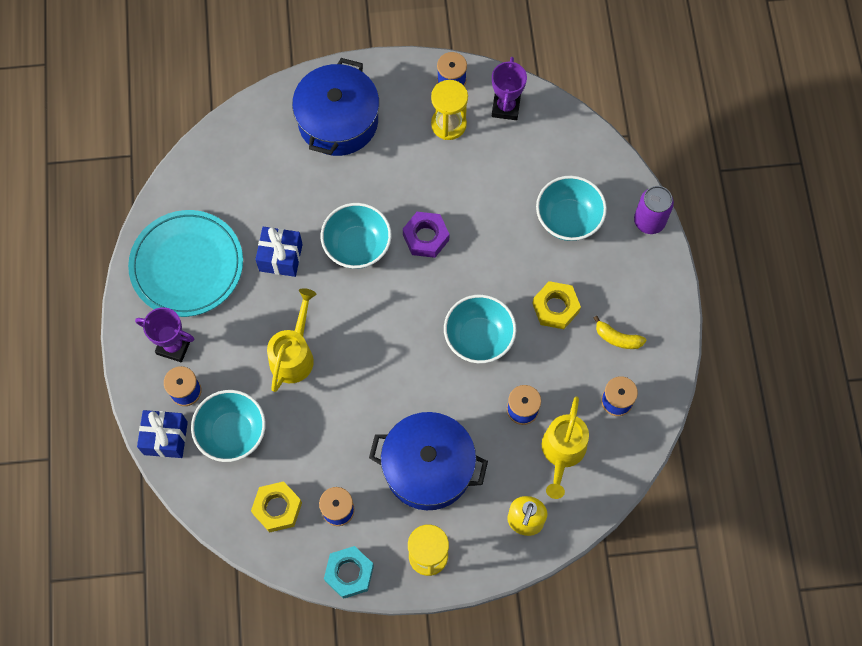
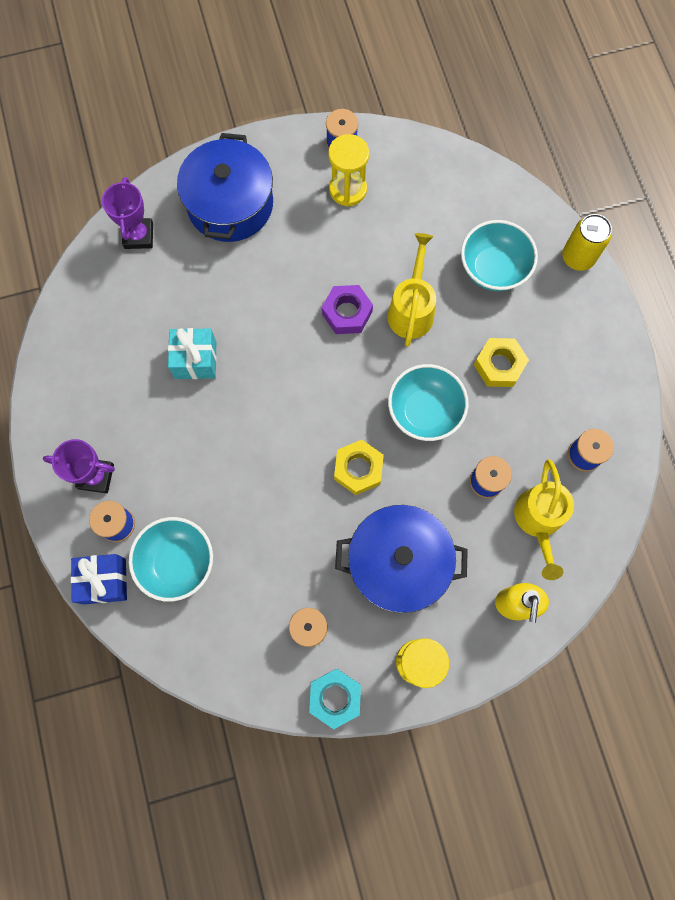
camera: 10 degrees left, 5 degrees up
(187, 265) = (95, 386): turquoise plate -> none
(277, 508) = (242, 638): yellow nut -> yellow nut (358, 469)
(281, 257) = (195, 360): blue gift -> turquoise gift
(294, 354) = (229, 463): yellow watering can -> yellow watering can (411, 308)
(357, 246) = (275, 334): turquoise bowl -> none
(505, 107) = (404, 162): purple trophy -> purple trophy (138, 236)
(617, 338) = (571, 387): yellow banana -> none
(649, 221) = (578, 257): purple can -> yellow can

